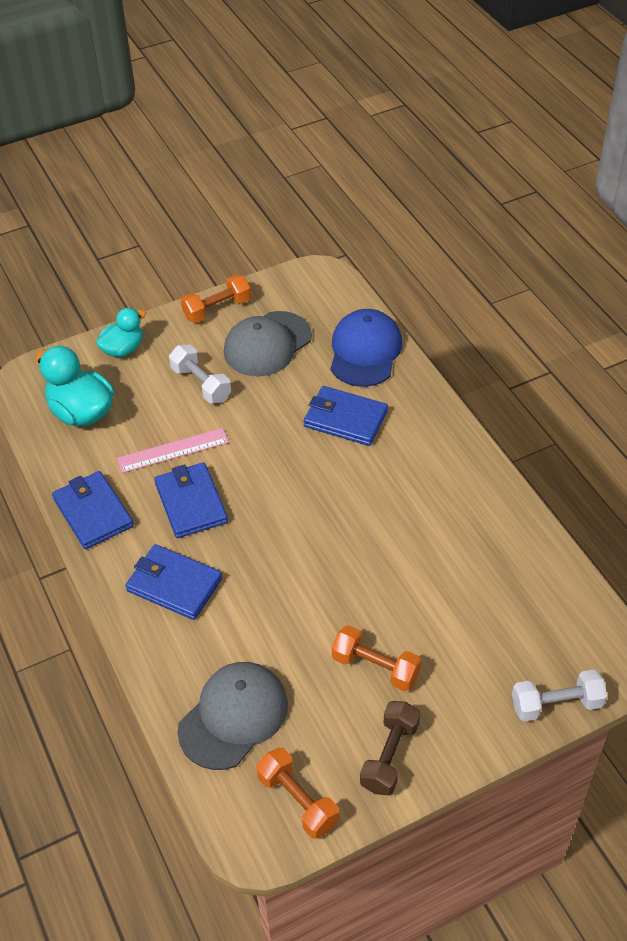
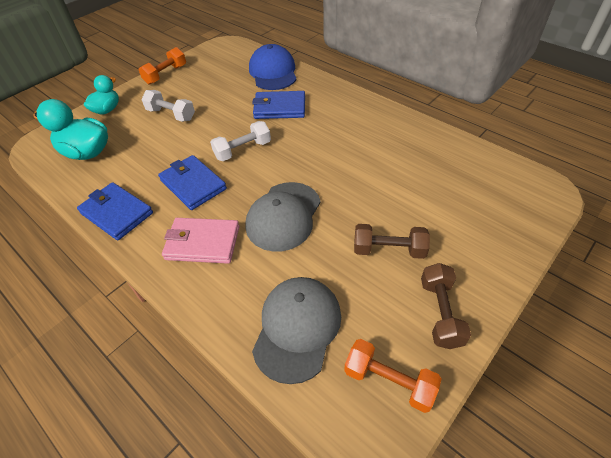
camera: 20 degrees left, 0 degrees up
(173, 450) = (166, 156): pink ruler -> none
(174, 584) = (202, 243): blue wallet -> pink wallet
(267, 344) = (207, 84): grey cap -> grey cap (283, 216)
(375, 667) = (389, 250): orange dumbbell -> brown dumbbell
(556, 704) = (531, 231): white dumbbell -> white dumbbell (243, 150)

